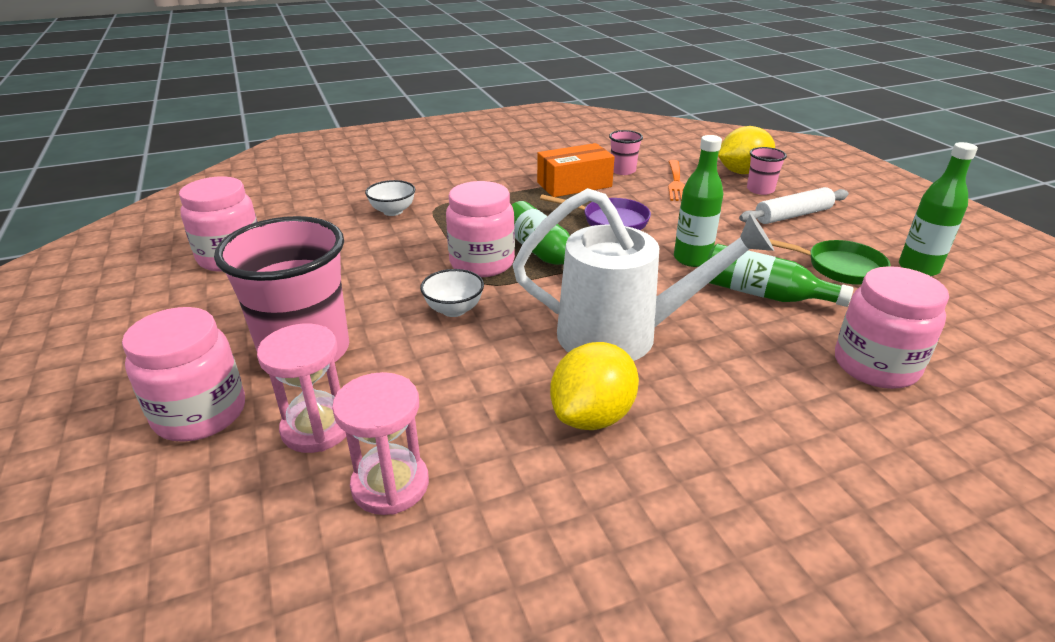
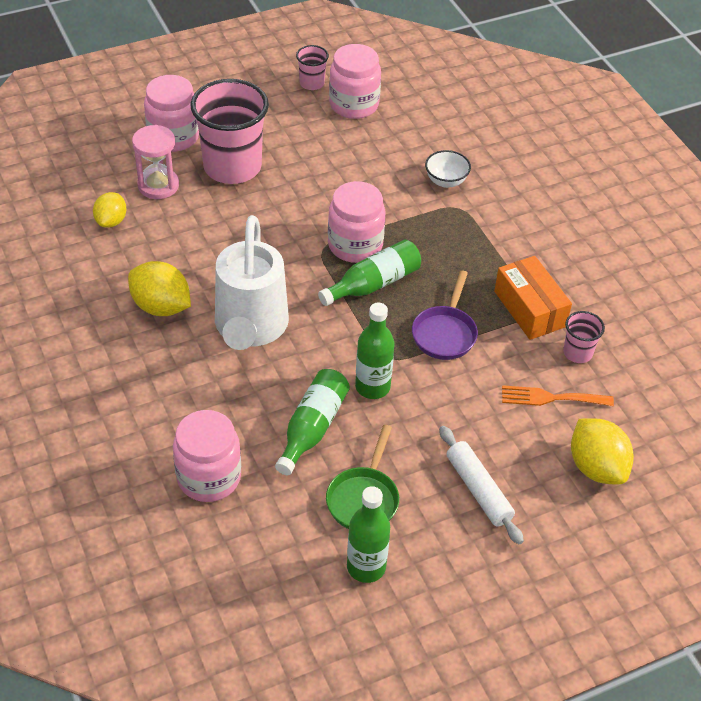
camera: 85 degrees right, 15 degrees up
(390, 485) = (111, 221): pink hourglass -> yellow lemon
(454, 310) = (283, 233): white bowl -> none
(760, 190) = (545, 474): pink cup -> pink cup (312, 83)

